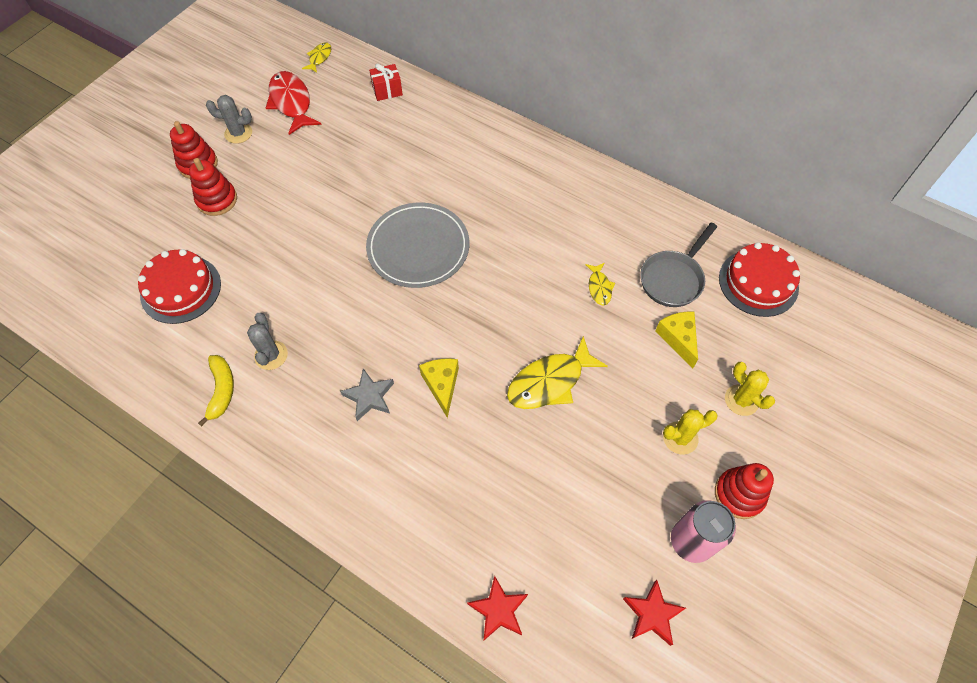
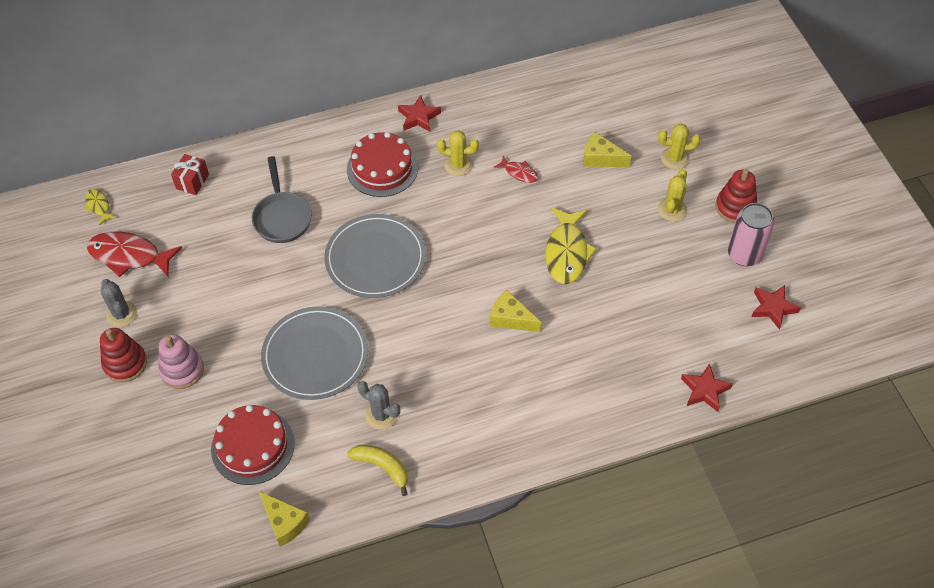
camera: 50 degrees left, 5 degrees down
(125, 358) = (284, 522): none -> yellow cheese
(217, 200) = (182, 370): red stacking toy -> pink stacking toy
(238, 133) = (121, 314): grey cactus -> grey cactus turned 75 degrees counterclockwise
(293, 272) = (315, 355): none -> grey plate
(369, 397) = (479, 370): grey star -> none
(564, 239) = (458, 165): none -> yellow cactus
(584, 180) = (418, 117): none -> red star
(599, 287) = (519, 173): yellow fish -> red fish
(673, 279) = (553, 127): grey pan -> grey pan (282, 217)
(758, 282) = (599, 85): red cake -> red cake (382, 168)

